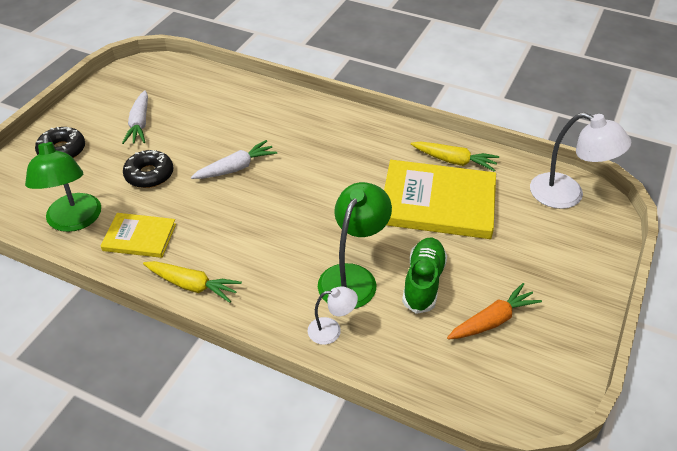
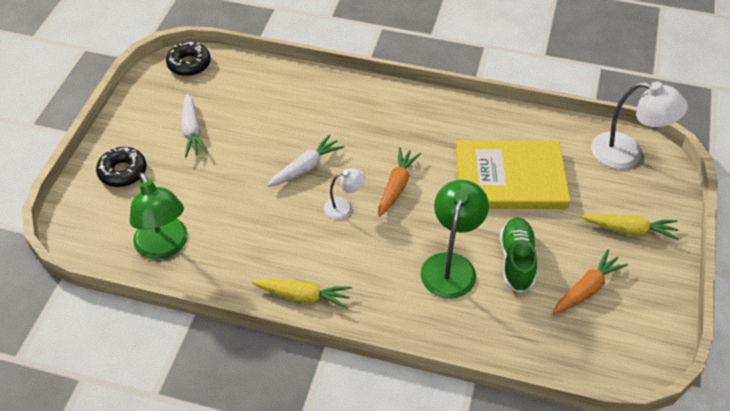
camera: 10 degrees left, 5 degrees up
(139, 237) = (235, 255): yellow book -> none
(149, 175) = (222, 187): black donut -> black donut (189, 64)
(319, 196) = (396, 186): none -> orange carrot
(331, 330) = (446, 320): white lamp -> white lamp (344, 207)
(454, 161) = (514, 132): yellow carrot -> yellow carrot (629, 230)

